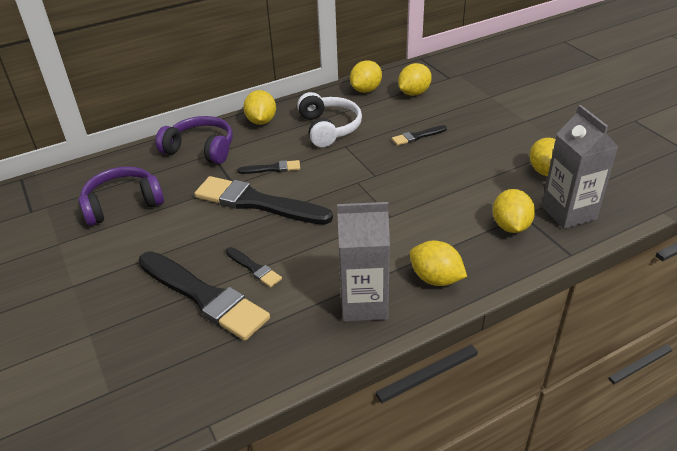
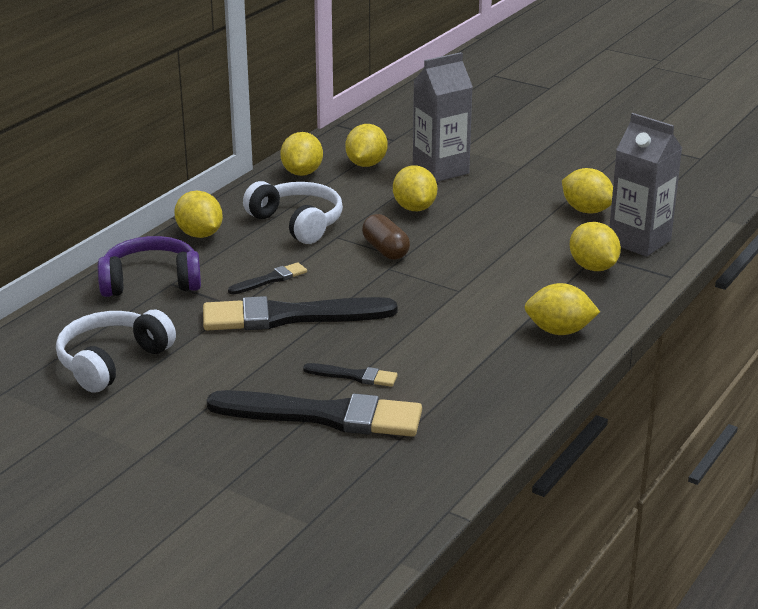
camera: 30 degrees left, 10 degrees down
(122, 204) = (112, 362): purple headphones -> white headphones
(364, 304) = (506, 372): grey carton -> grey carton (440, 170)
(368, 166) = (385, 250): none -> brown capsule
(417, 136) = (414, 208): black brush -> yellow lemon

